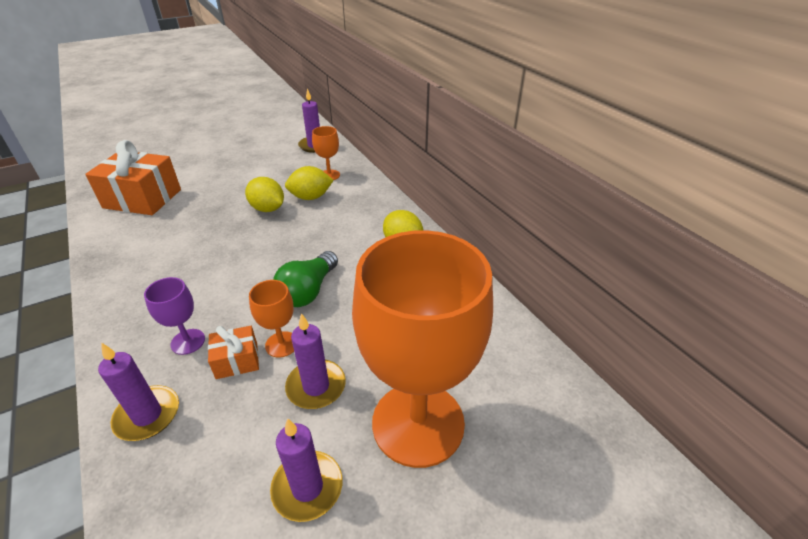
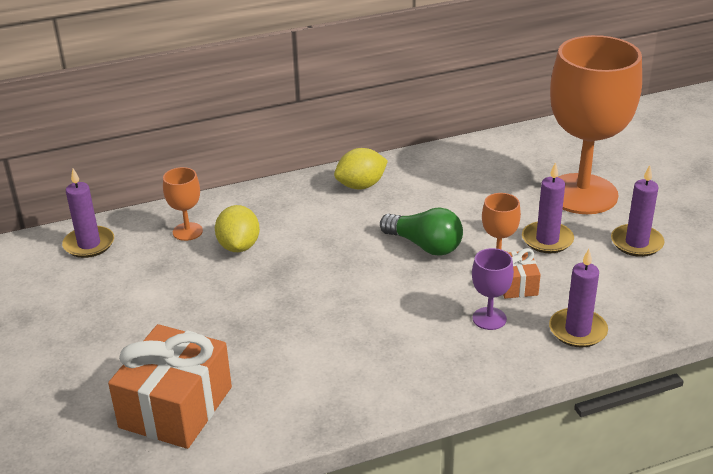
camera: 80 degrees left, 5 degrees down
(268, 209) = (254, 280): yellow lemon -> none

